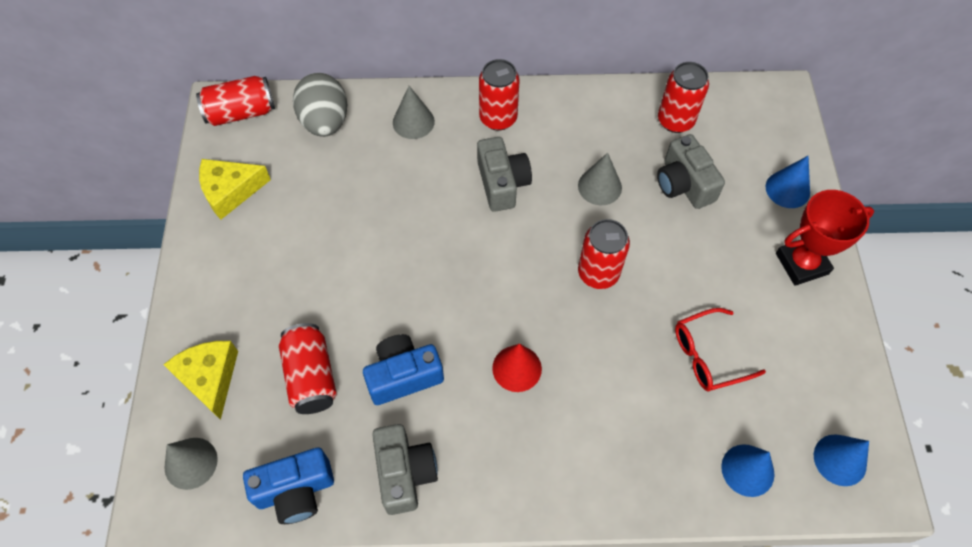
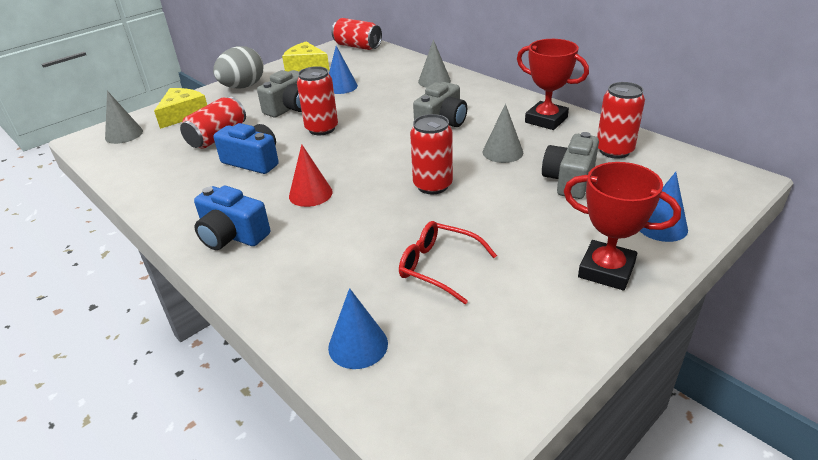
camera: 50 degrees right, 25 degrees down
(296, 491) = (134, 169): blue camera -> blue camera (232, 235)
(325, 122) = (389, 63): grey egg -> grey egg (243, 87)
(405, 473) = (183, 195): grey camera -> grey camera (290, 108)
(498, 118) = (486, 99): red can -> red can (322, 129)
(583, 114) = (546, 120): none -> red trophy
(840, 460) = (442, 403): blue cone -> blue cone (341, 87)

